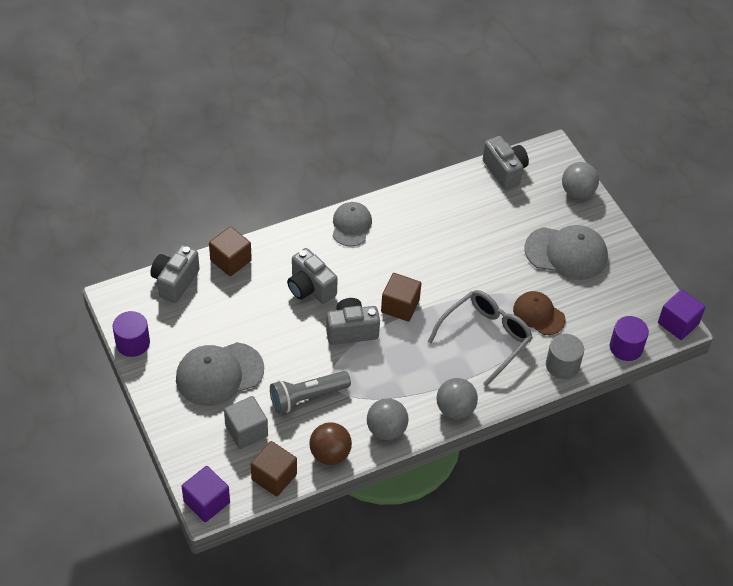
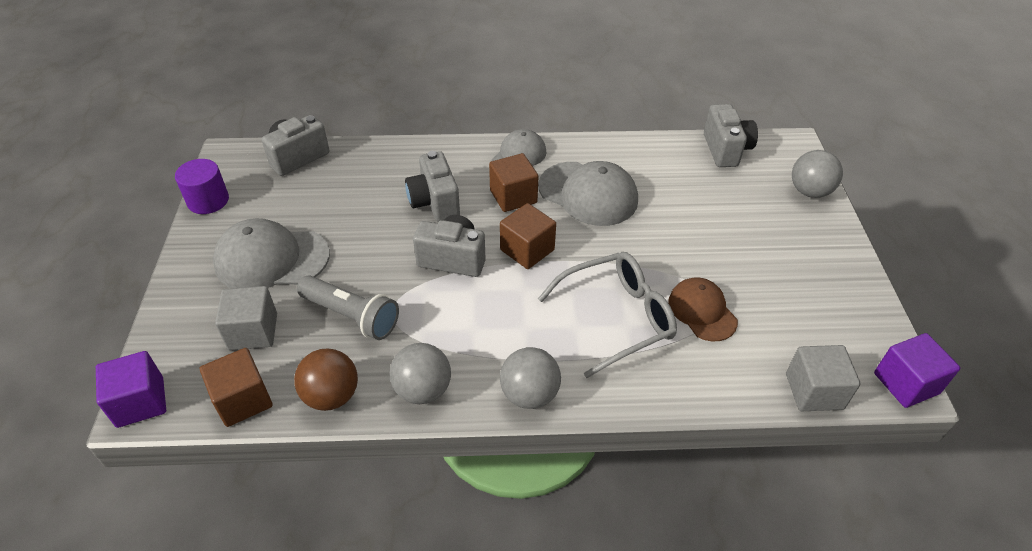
camera: 25 degrees right, 5 degrees down
(231, 260) = (368, 154): brown cube -> brown cube (513, 196)
(307, 397) = (351, 316): grey flashlight -> grey flashlight turned 150 degrees counterclockwise
(562, 365) = (709, 385): grey cylinder -> none
(566, 253) = (769, 251): grey cap -> grey cap (588, 194)
(626, 347) = (814, 391): purple cylinder -> grey cube

